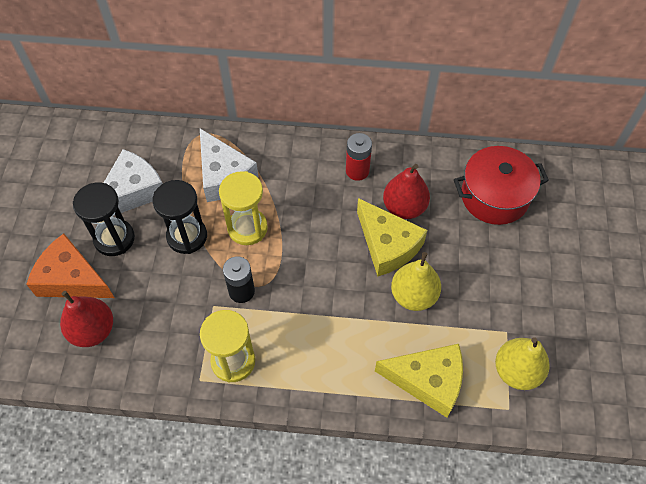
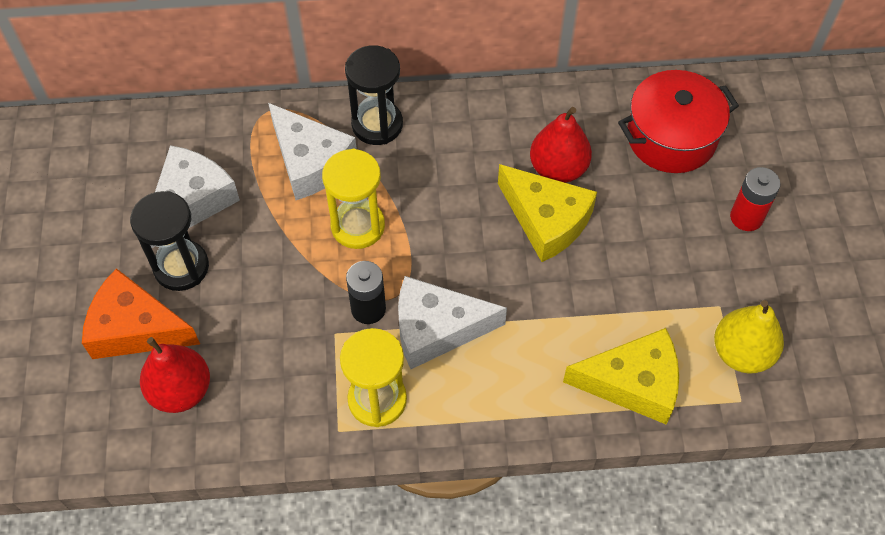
camera: 10 degrees left, 0 degrees up
(187, 236) = (279, 249): black hourglass -> black hourglass (377, 124)
(289, 314) = (437, 328): none -> white cheese
(357, 171) = (487, 130): red battery -> red battery (746, 217)
(413, 295) = (593, 279): yellow pear -> none

